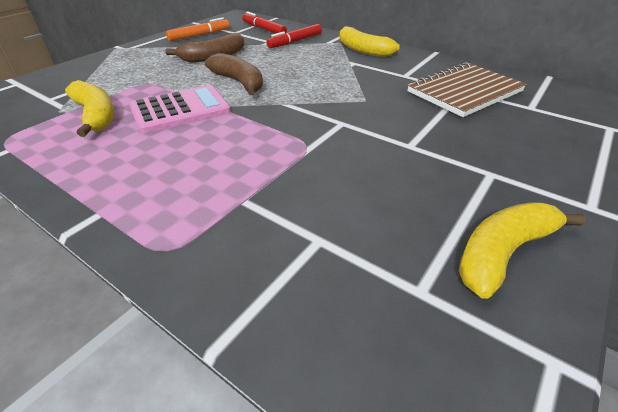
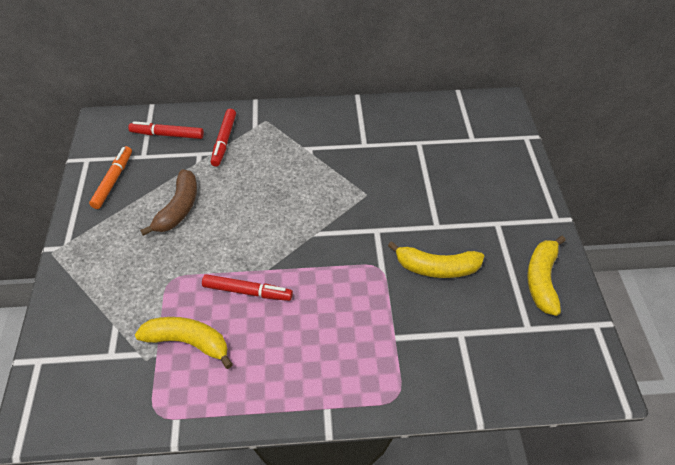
camera: 40 degrees left, 10 degrees up
(180, 110) = (247, 291): pink calculator -> red marker
(239, 82) = (249, 230): brown banana -> none
(362, 50) = (297, 123): yellow banana -> yellow banana (436, 268)
(464, 92) = (421, 144): brown notebook -> none

